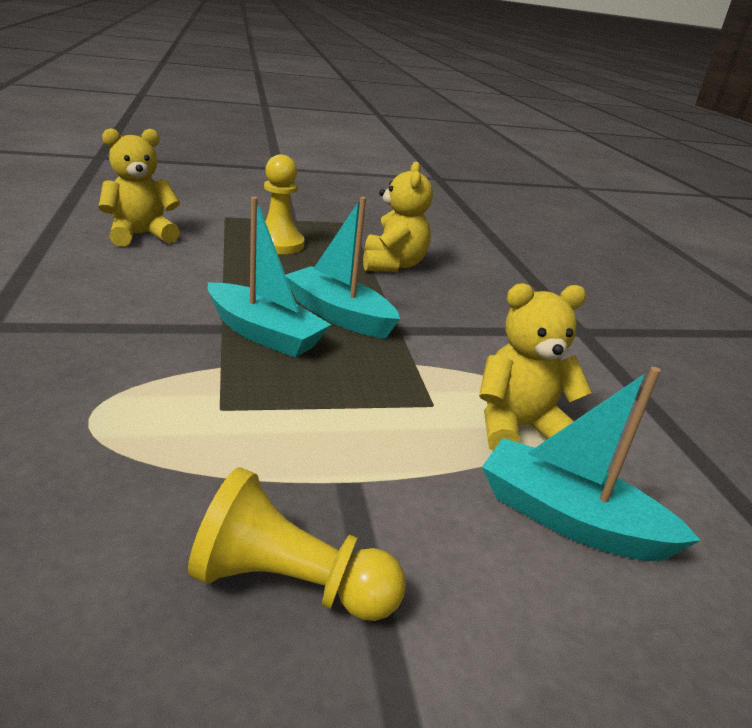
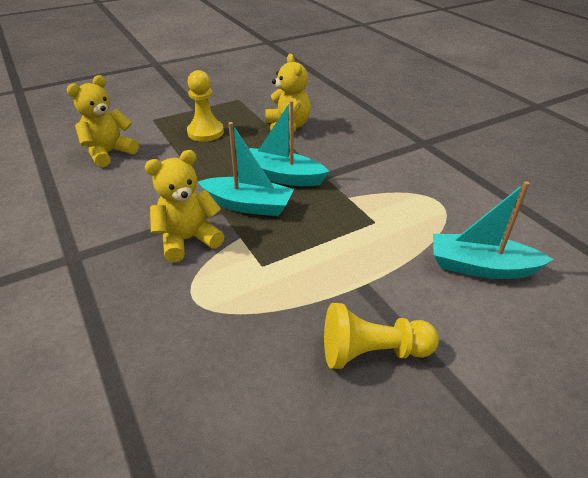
camera: 15 degrees left, 10 degrees up
(518, 427) = (426, 221): yellow teddy bear -> yellow teddy bear (188, 240)

